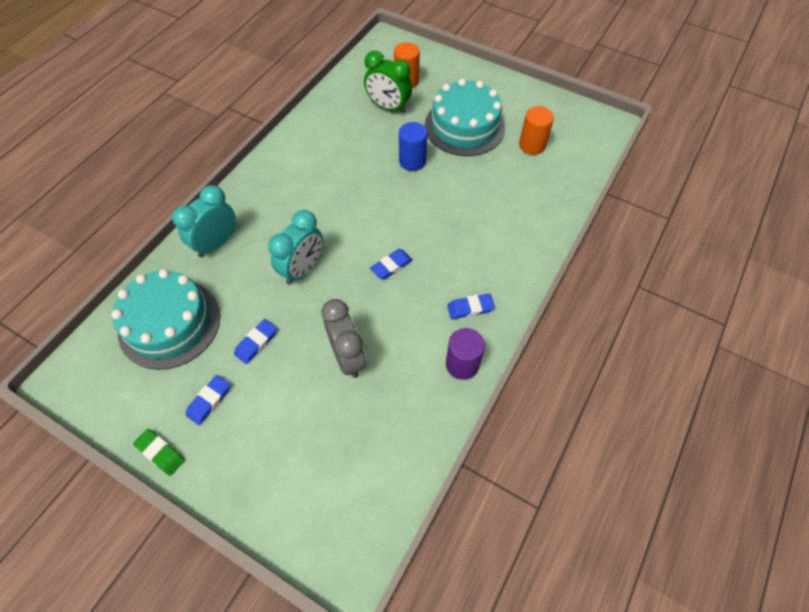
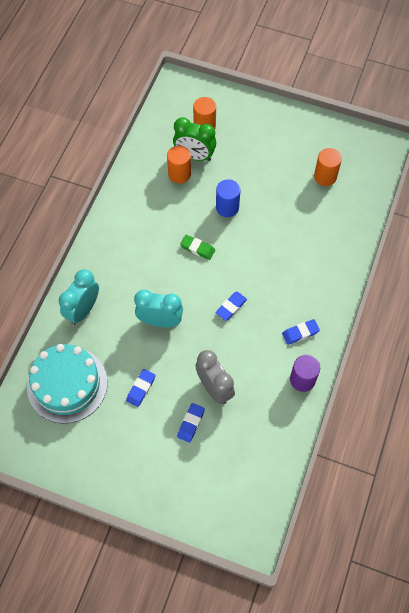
camera: 10 degrees left, 5 degrees up
(160, 453) = (94, 484): green eraser -> green eraser (197, 248)
(209, 401) = (118, 440): blue eraser -> blue eraser (191, 423)
(302, 269) = (160, 321): turquoise clock -> turquoise clock turned 105 degrees counterclockwise
(367, 122) = (179, 174): none -> orange cylinder
(464, 126) = (265, 166): turquoise cake -> none

